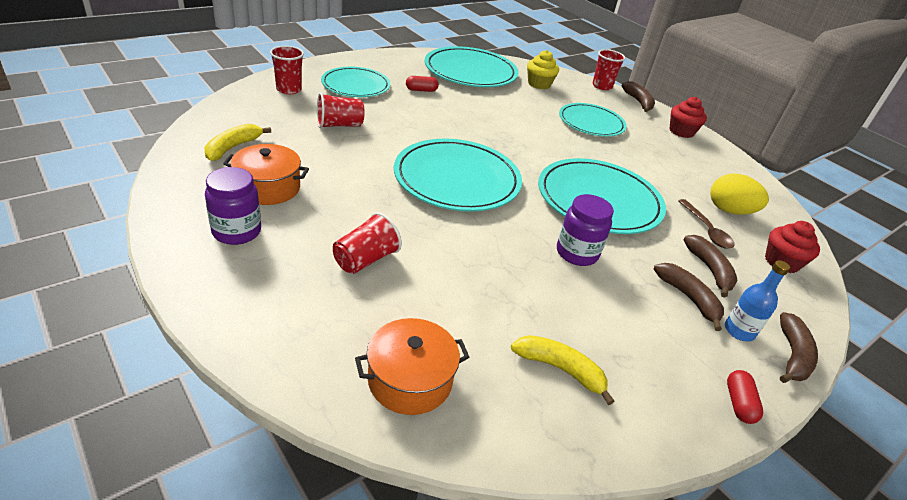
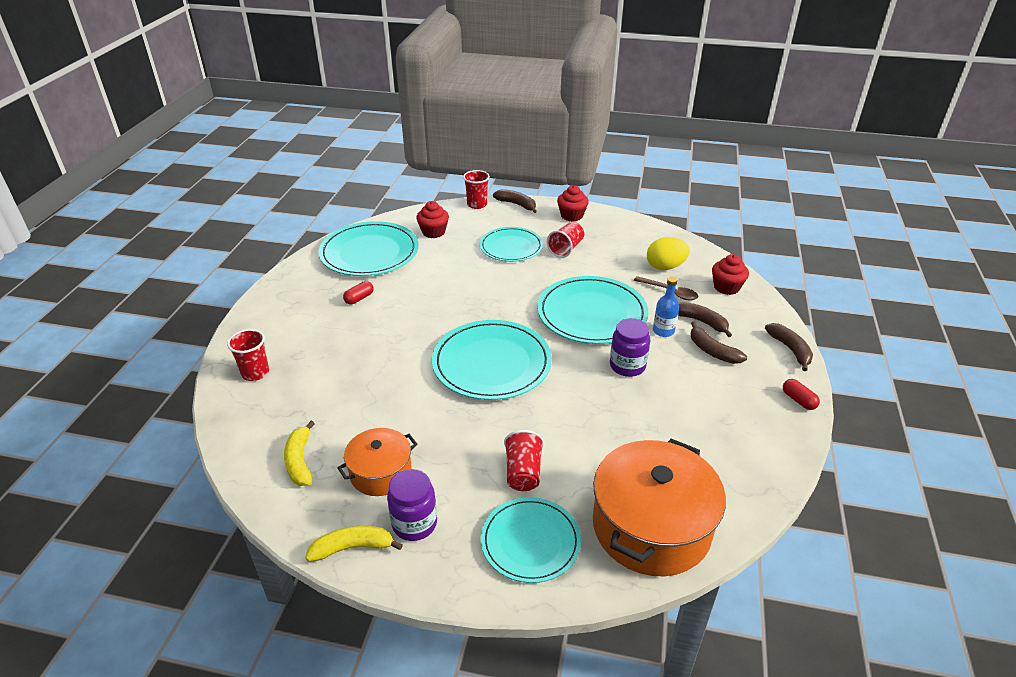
camera: 35 degrees left, 0 degrees up
(339, 125) = (347, 378): red cup -> red cup (566, 249)
(356, 85) = (302, 329): turquoise plate -> turquoise plate (530, 541)
(410, 380) = (651, 526): orange pot -> orange pot, size x1.79
(539, 84) = (433, 232): yellow cupcake -> red cupcake
(560, 369) = (708, 452): yellow banana -> yellow banana (352, 547)
(688, 298) = (712, 351): brown banana -> brown banana turned 150 degrees counterclockwise
(739, 331) = (755, 354): blue bottle -> blue bottle (663, 331)

